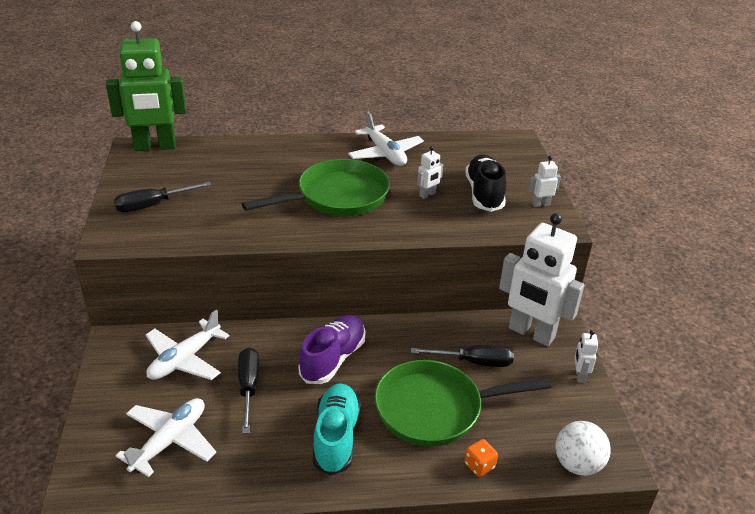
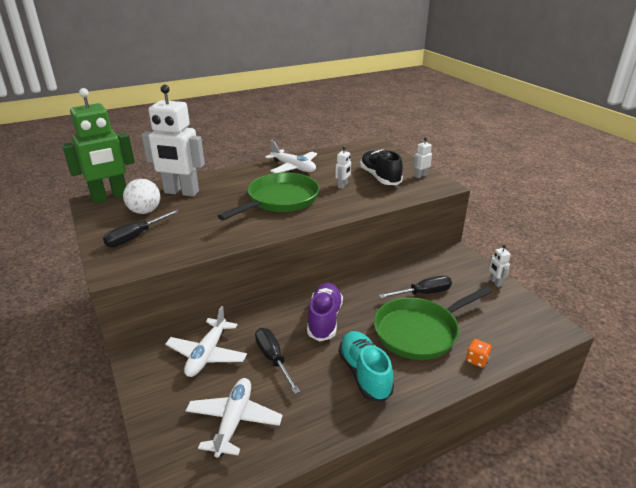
camera: 20 degrees left, 5 degrees down
(531, 333) = (446, 265): white robot -> white robot (181, 192)
(577, 464) = (536, 338): white ball -> white ball (145, 211)

